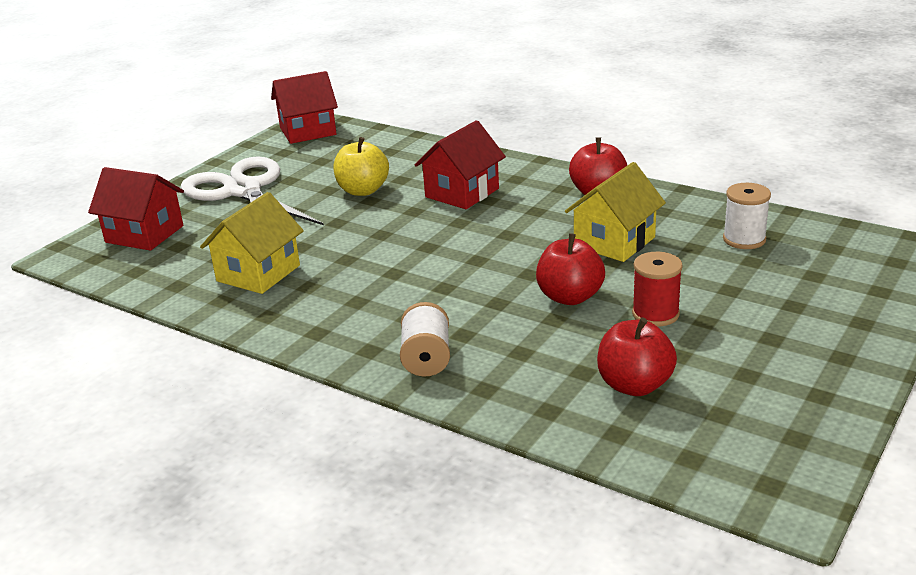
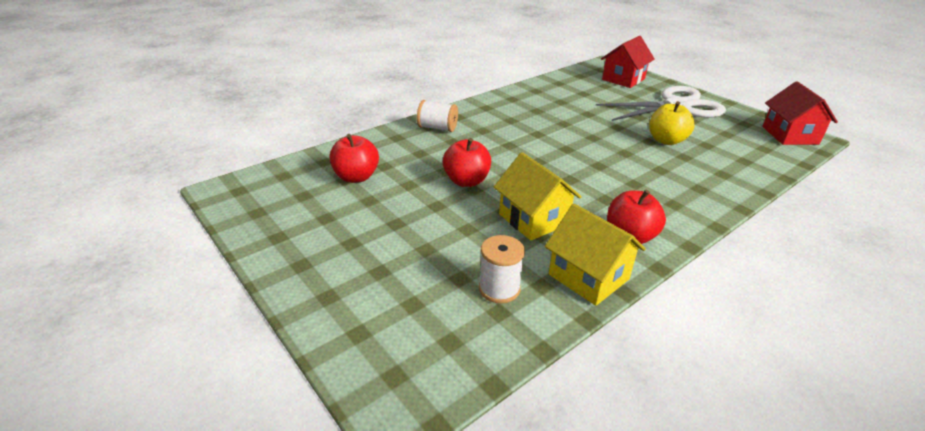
camera: 105 degrees right, 5 degrees up
(258, 273) = (560, 100): yellow house -> yellow house (588, 277)
(462, 193) = (650, 175): red house -> none
(655, 314) = (420, 206): red spool -> none

